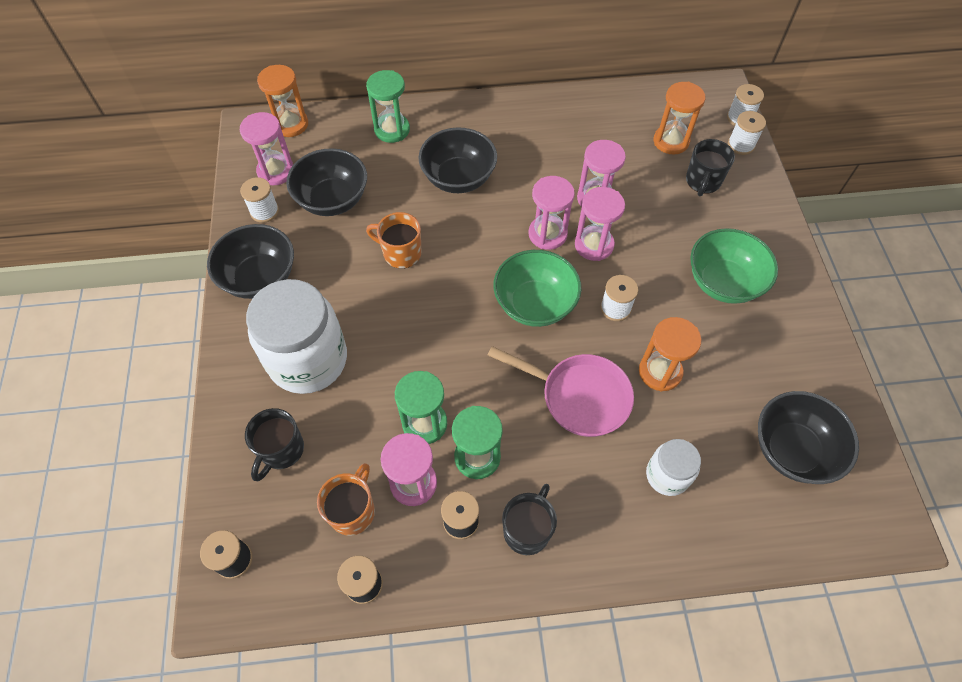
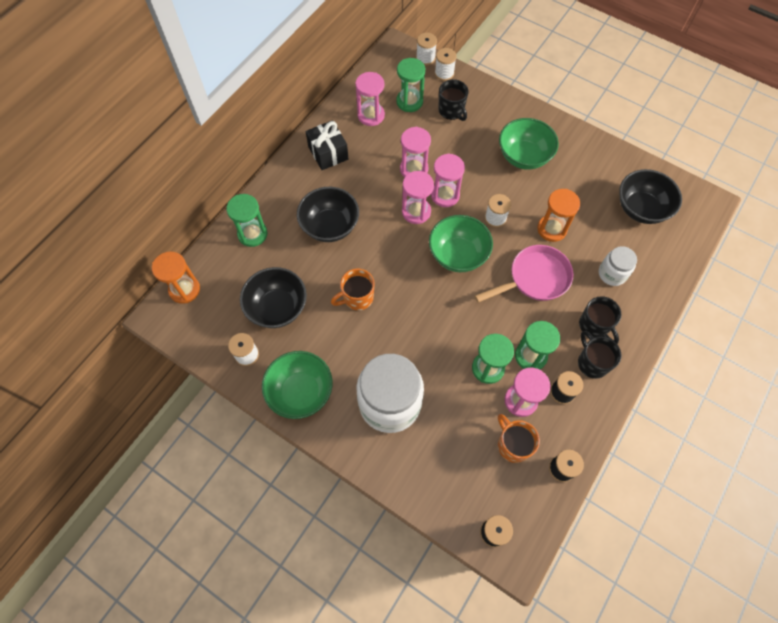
camera: 50 degrees left, 5 degrees up
(260, 278) = (300, 392): black bowl -> green bowl
(276, 171) = (218, 326): pink hourglass -> pink hourglass (371, 115)
(281, 450) = (441, 460): black mug -> black mug (594, 326)
(537, 122) = (328, 153): none -> black gift
(671, 141) = (409, 102): orange hourglass -> green hourglass

